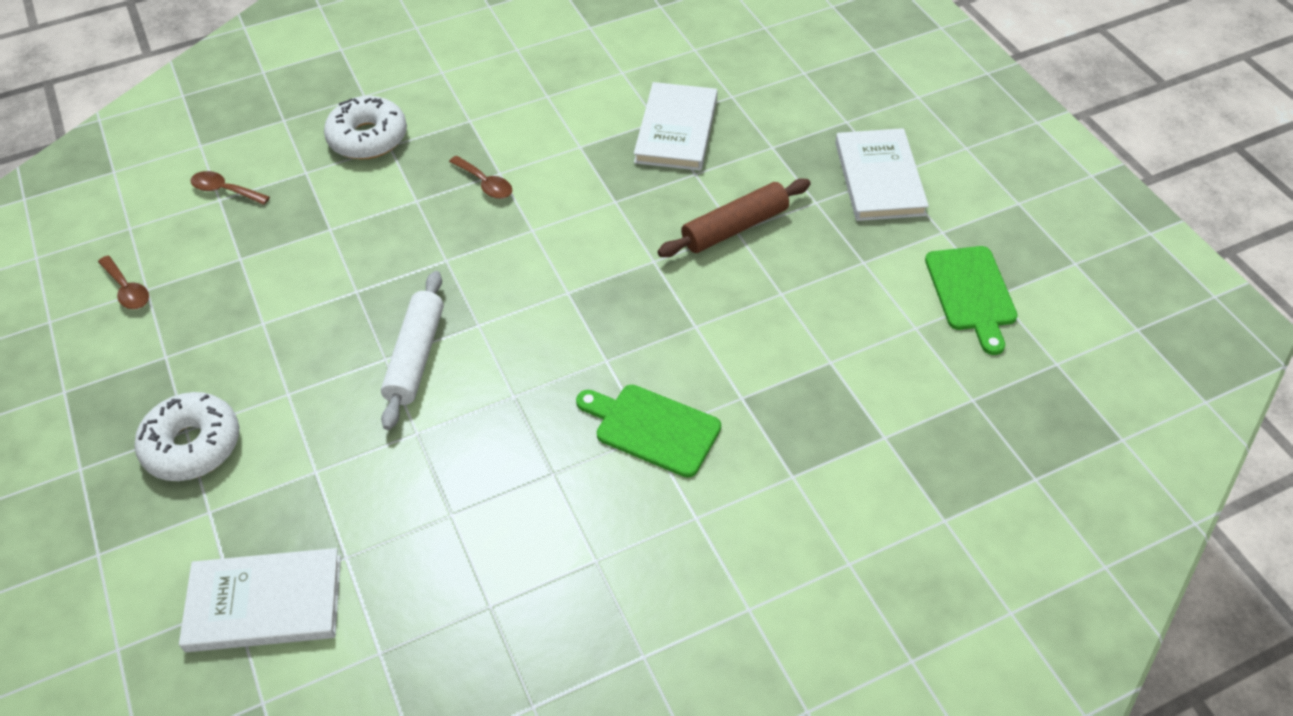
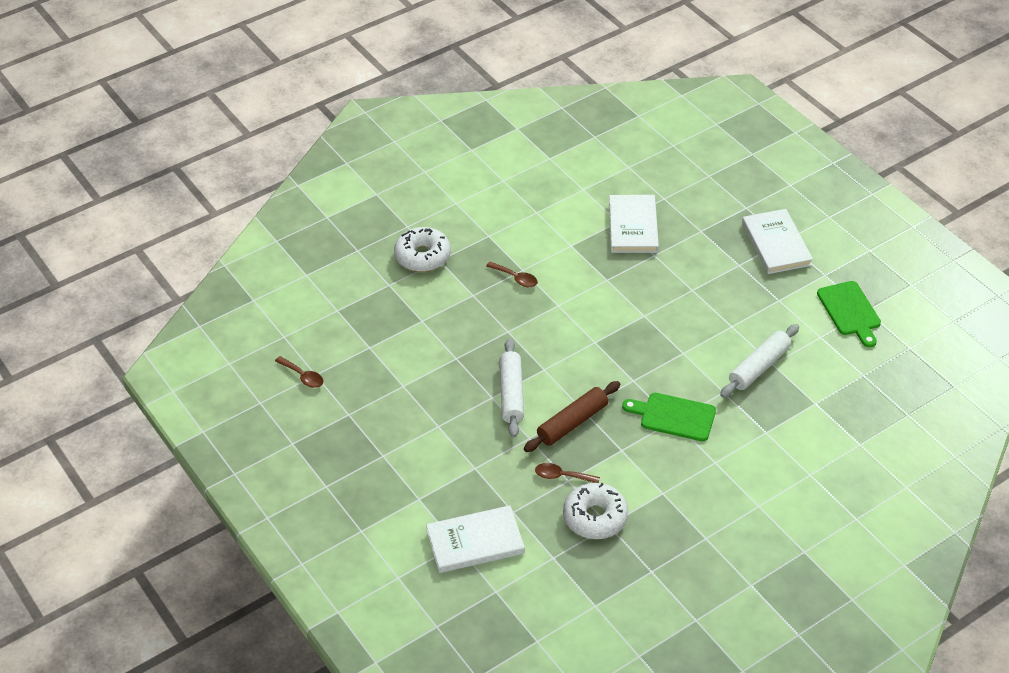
camera: 10 degrees left, 5 degrees down
(192, 445) = (391, 463): white donut -> white donut (595, 517)
(225, 190) = (338, 304): brown spoon -> brown spoon (561, 476)
(735, 227) = (690, 288): brown rolling pin -> brown rolling pin (572, 422)
(808, 364) = (759, 367): none -> white rolling pin

